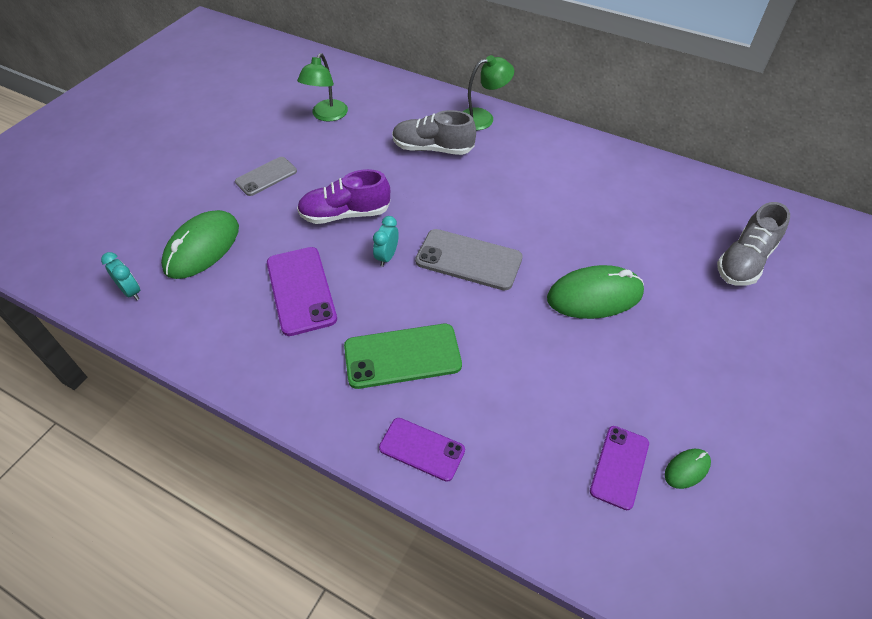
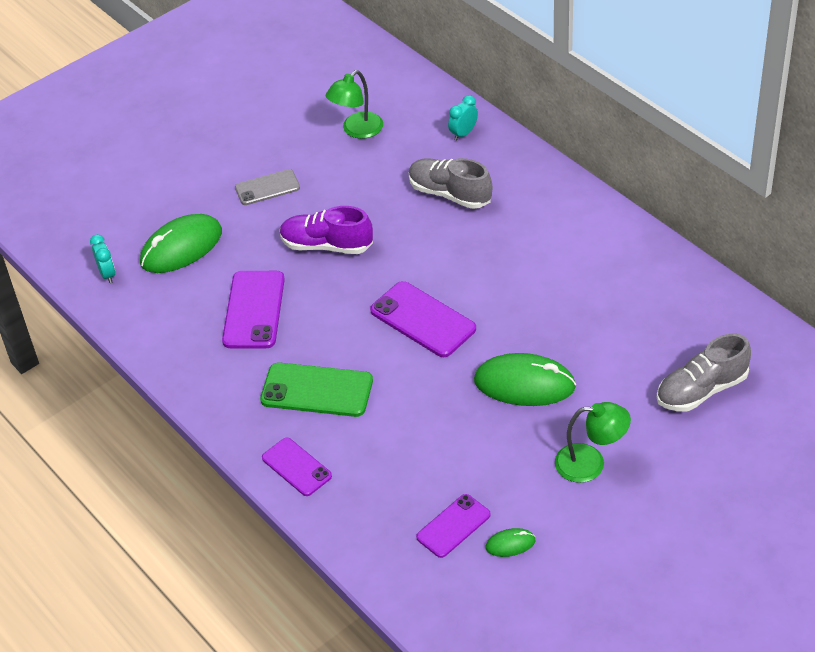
camera: 25 degrees right, 5 degrees down
(387, 257) = (346, 298): turquoise clock -> turquoise clock (463, 133)
(468, 260) = (423, 320): grey phone -> purple phone
(483, 118) = (524, 169): green lamp -> green lamp (590, 463)

